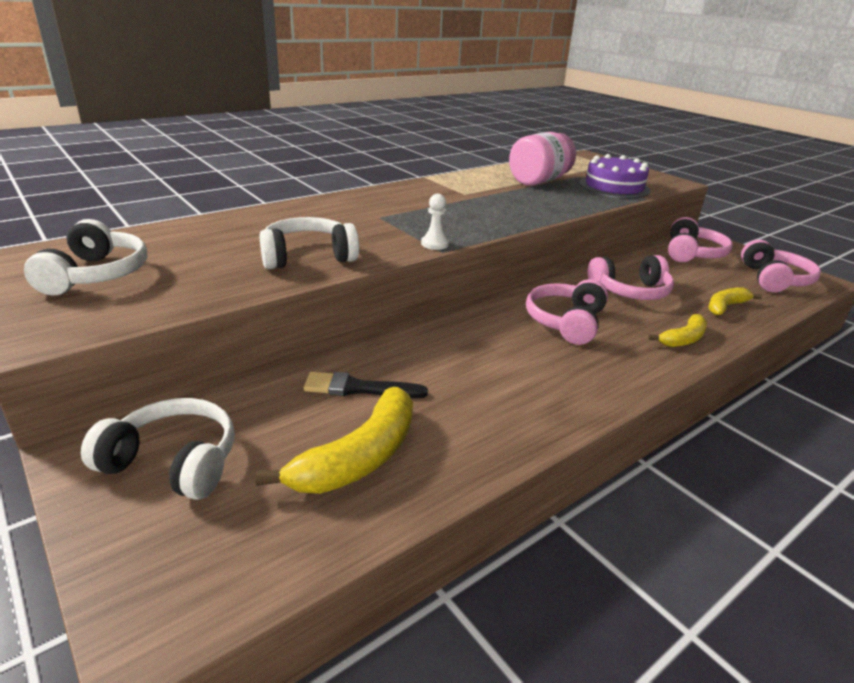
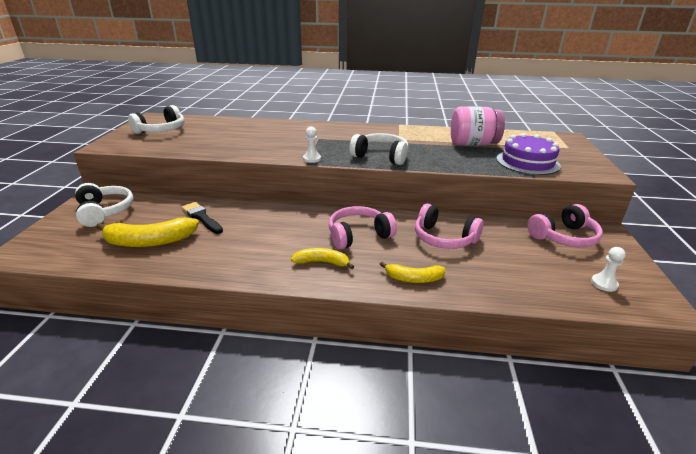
camera: 45 degrees right, 0 degrees up
(308, 257) = (242, 146): white headphones -> white headphones (381, 156)
(725, 307) = (500, 278): yellow banana -> yellow banana (322, 262)
(774, 279) = (604, 283): pink headphones -> white pawn

